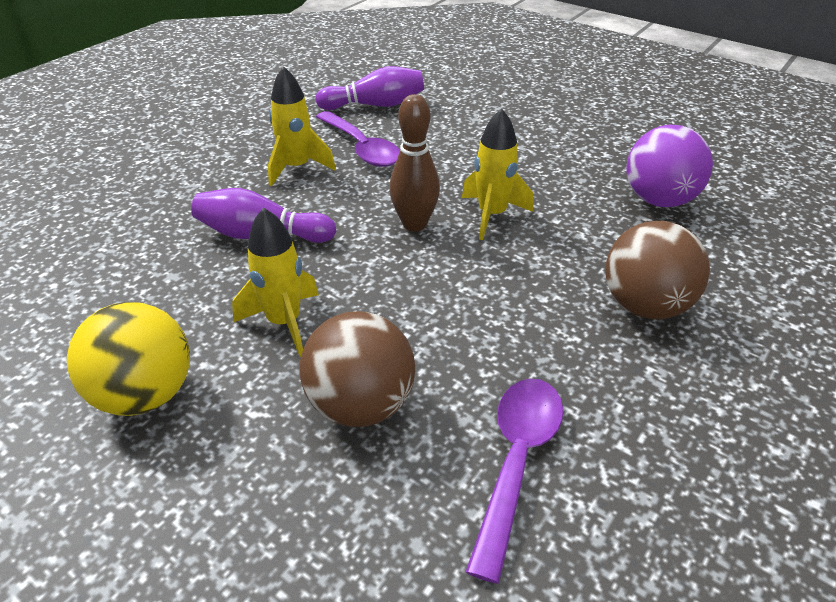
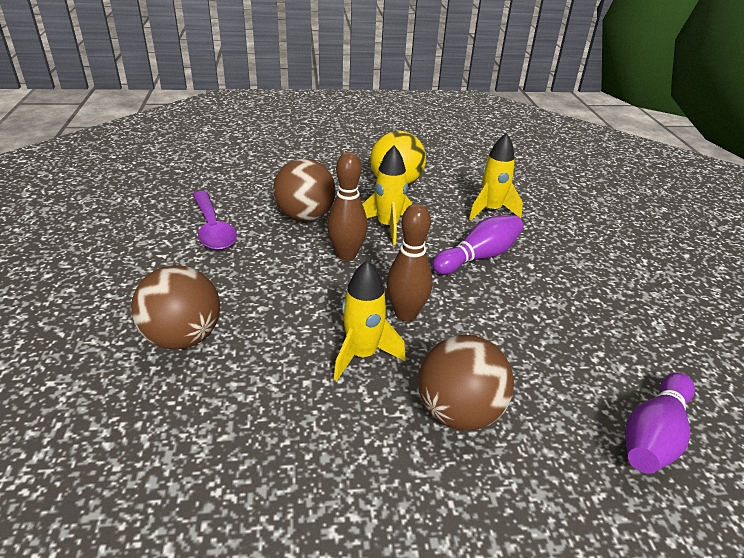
camera: 135 degrees right, 5 degrees down
(297, 168) = (556, 312): yellow rocket -> yellow rocket (490, 211)
(361, 148) = (555, 363): purple spoon -> none
(386, 310) = (346, 255): none -> brown bowling pin
(468, 158) = (458, 412): none -> brown ball
(659, 200) = (221, 475): purple ball -> none

